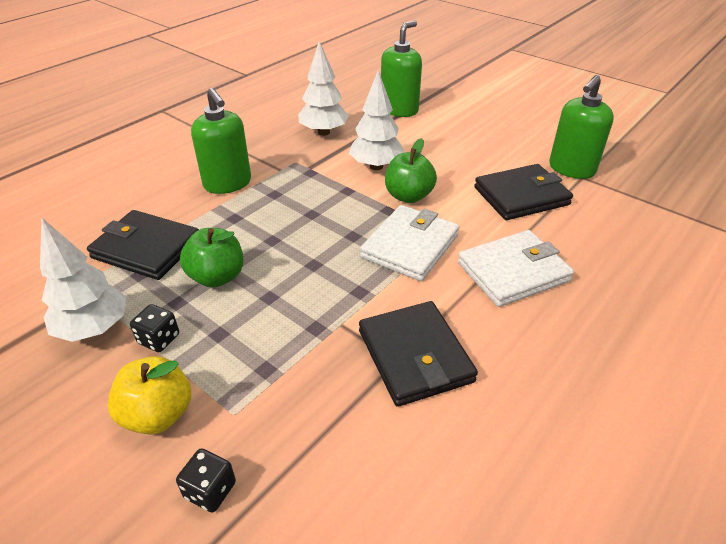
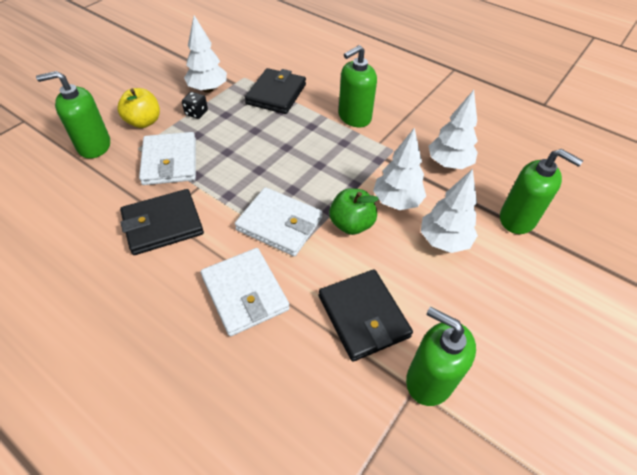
camera: 85 degrees right, 10 degrees up
(210, 490) = (94, 146): black dice -> green soap dispenser
(217, 277) = (247, 127): green apple -> none
(279, 362) = (170, 161): none -> white wallet
(427, 146) = (444, 241): none -> white tree

